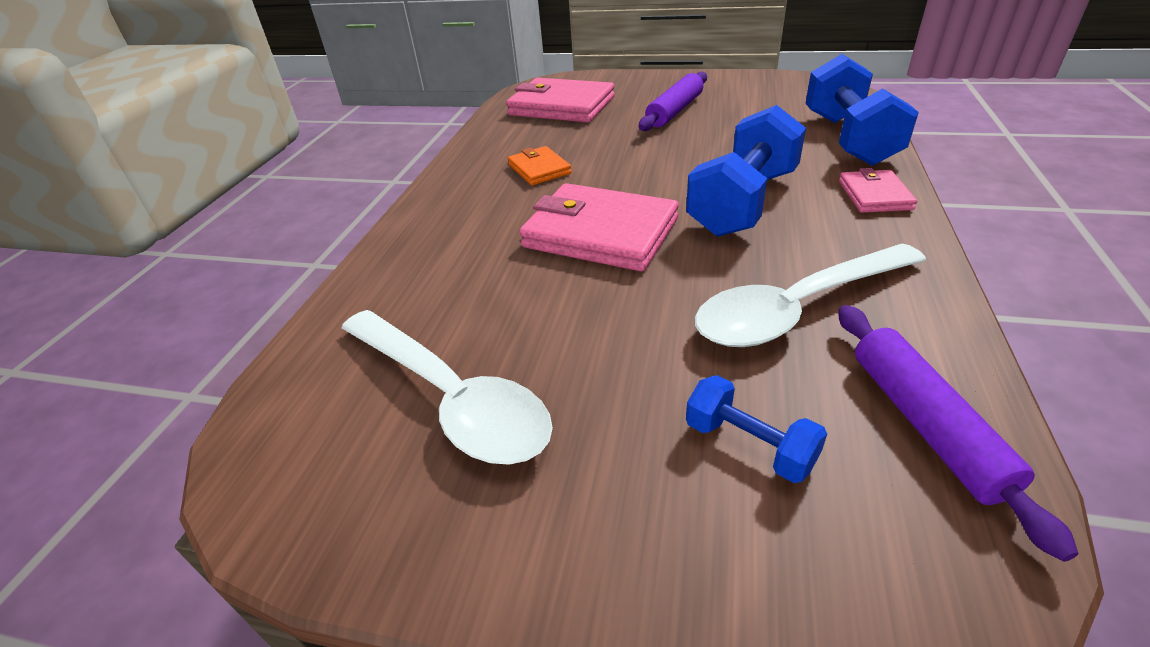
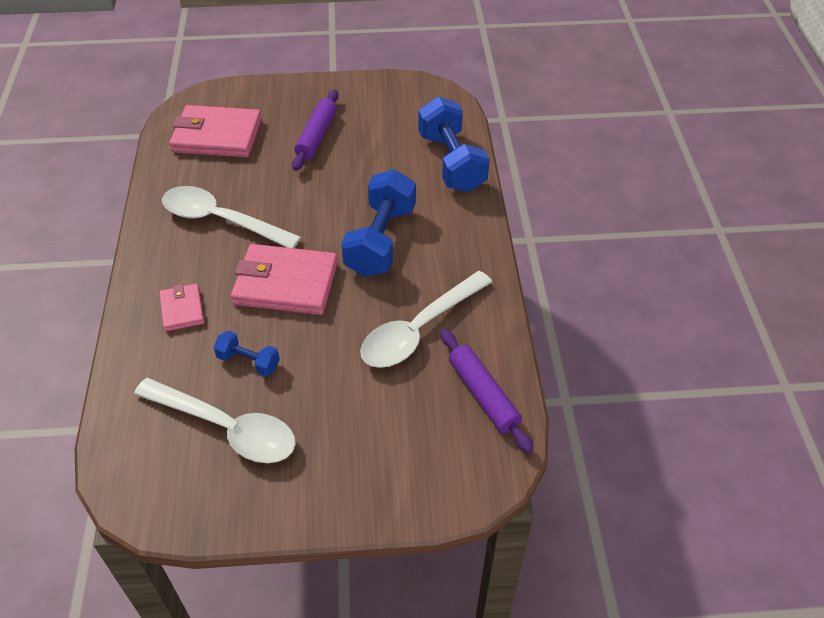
camera: 20 degrees left, 10 degrees up
(539, 169) = (221, 220): orange wallet -> white spoon
(749, 445) = (398, 424): blue dumbbell -> blue dumbbell (248, 362)
(874, 195) = (466, 223): pink wallet -> pink wallet (182, 309)

